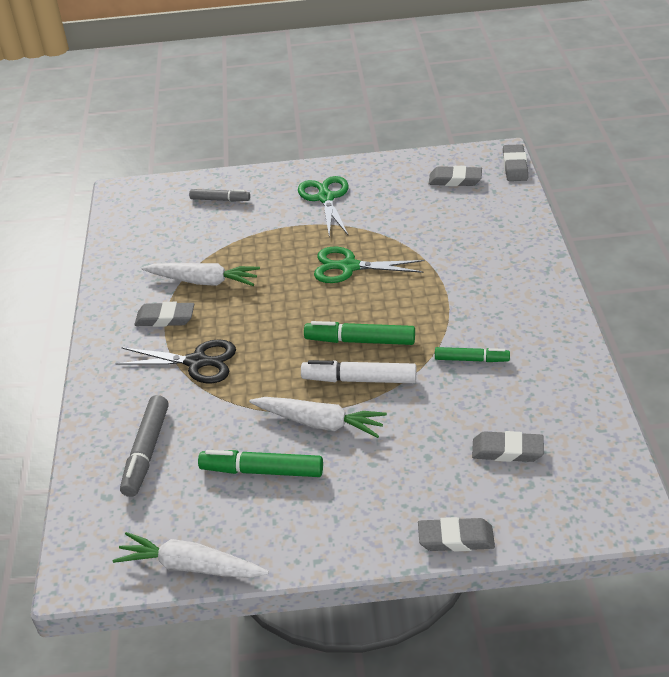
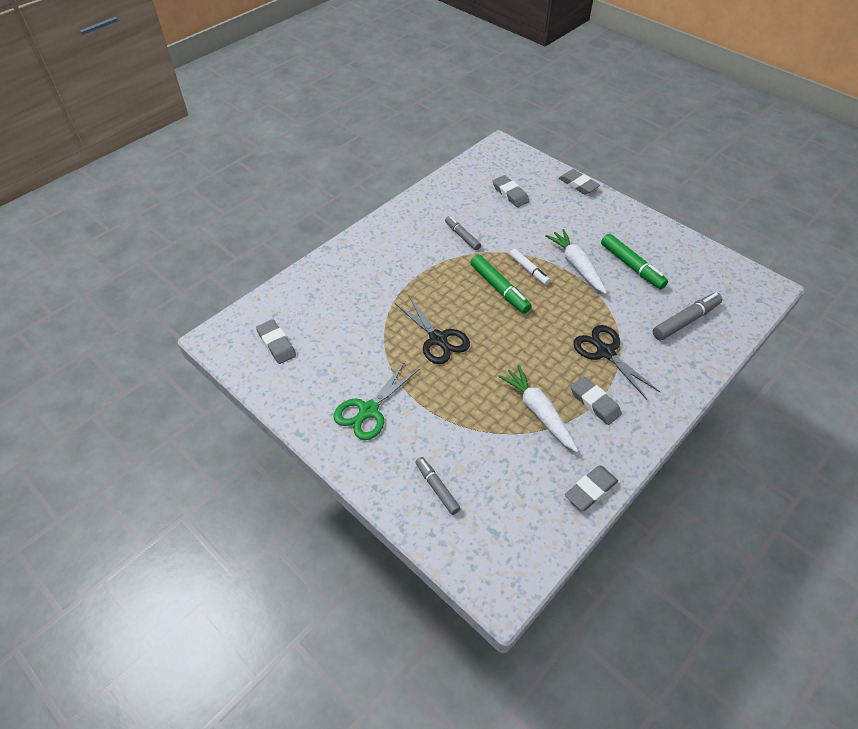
camera: 135 degrees left, 10 degrees up
(190, 566) = (707, 253): white carrot -> none
(349, 267) = (438, 339): green scissors -> black scissors
(359, 379) = (529, 270): white marker -> white marker, size x0.65
(471, 359) = (462, 236): green marker -> grey marker
(515, 166) = (229, 320): grey eraser -> grey eraser (590, 490)

